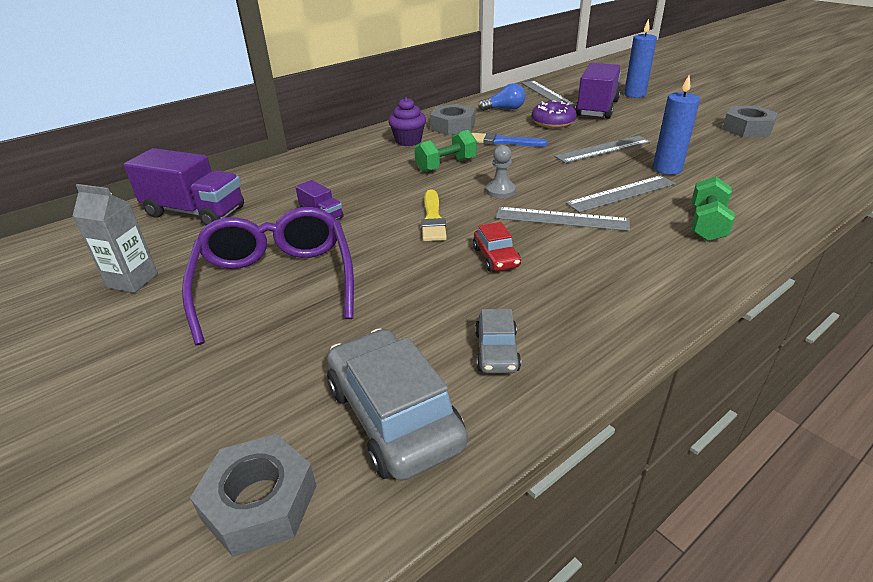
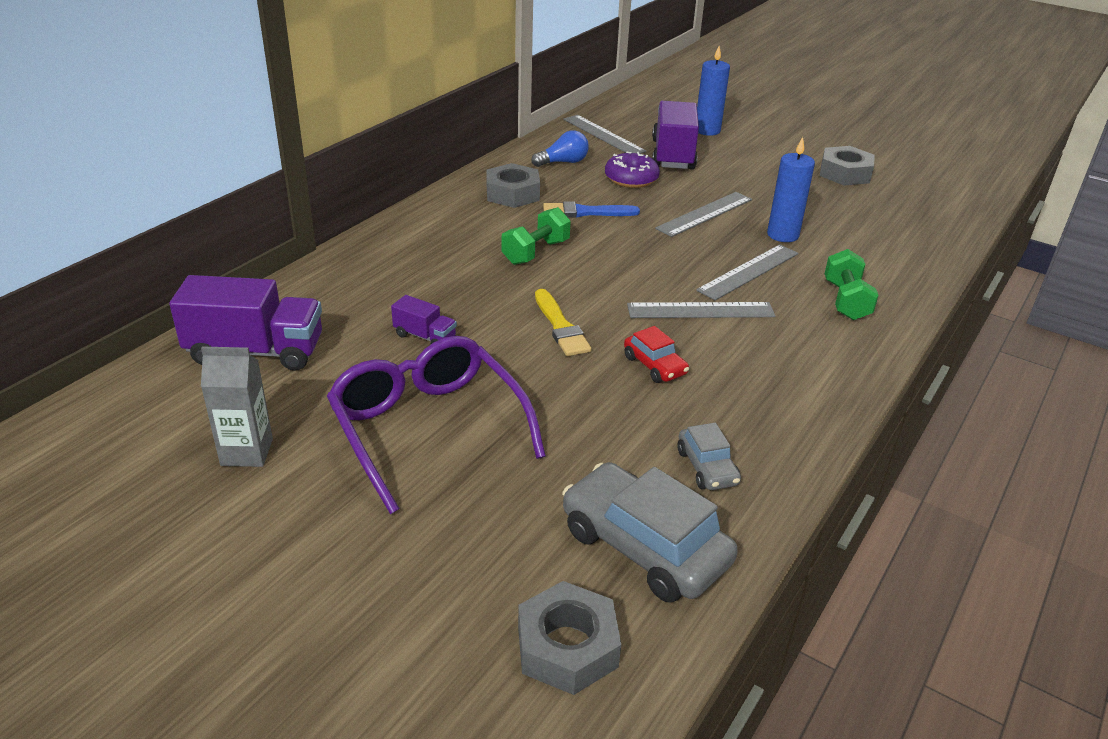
camera: 20 degrees left, 0 degrees up
(408, 141) = (468, 220): purple cupcake -> none
(500, 191) = (617, 281): grey pawn -> none

